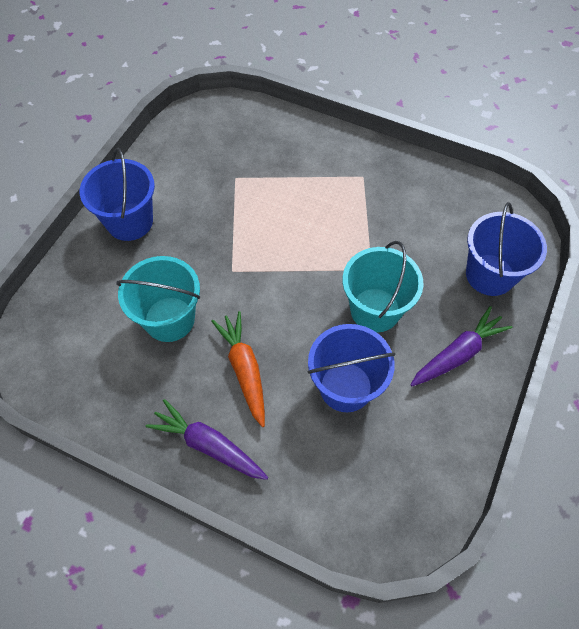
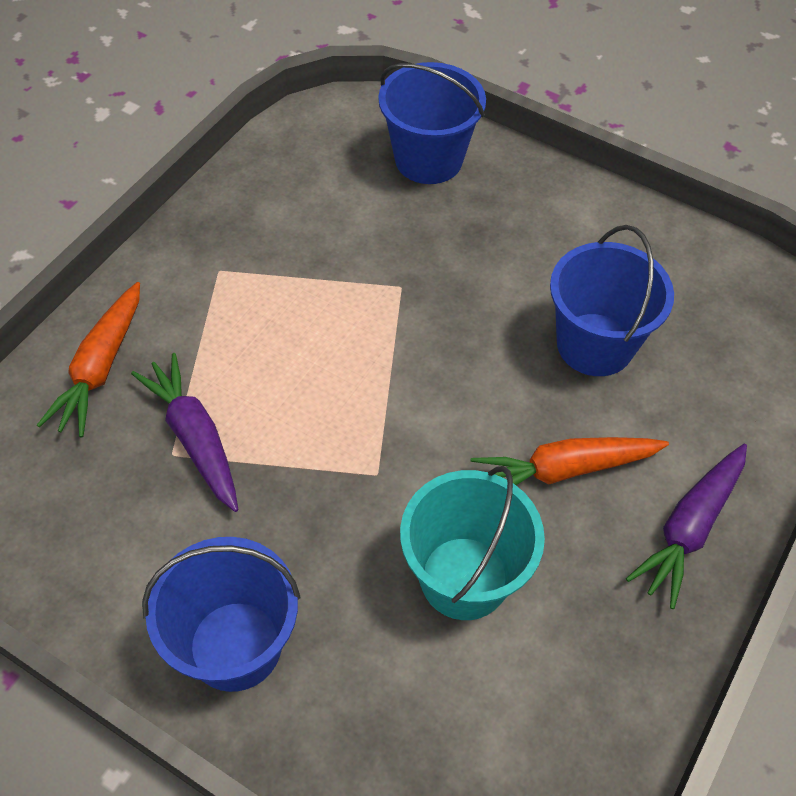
camera: 85 degrees left, 5 degrees down
(285, 138) = (101, 367): none -> orange carrot
(375, 310) = (472, 293): turquoise bucket -> none
(457, 354) = (548, 215): purple carrot -> purple carrot (195, 438)

